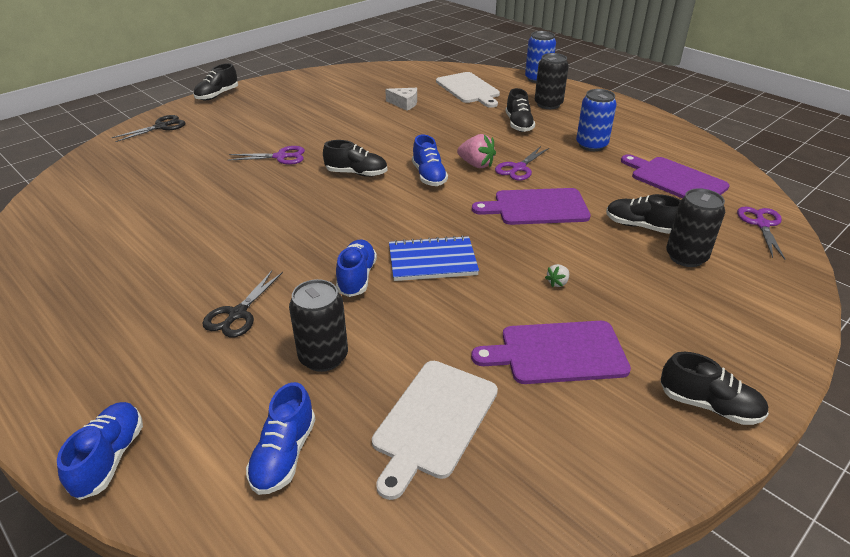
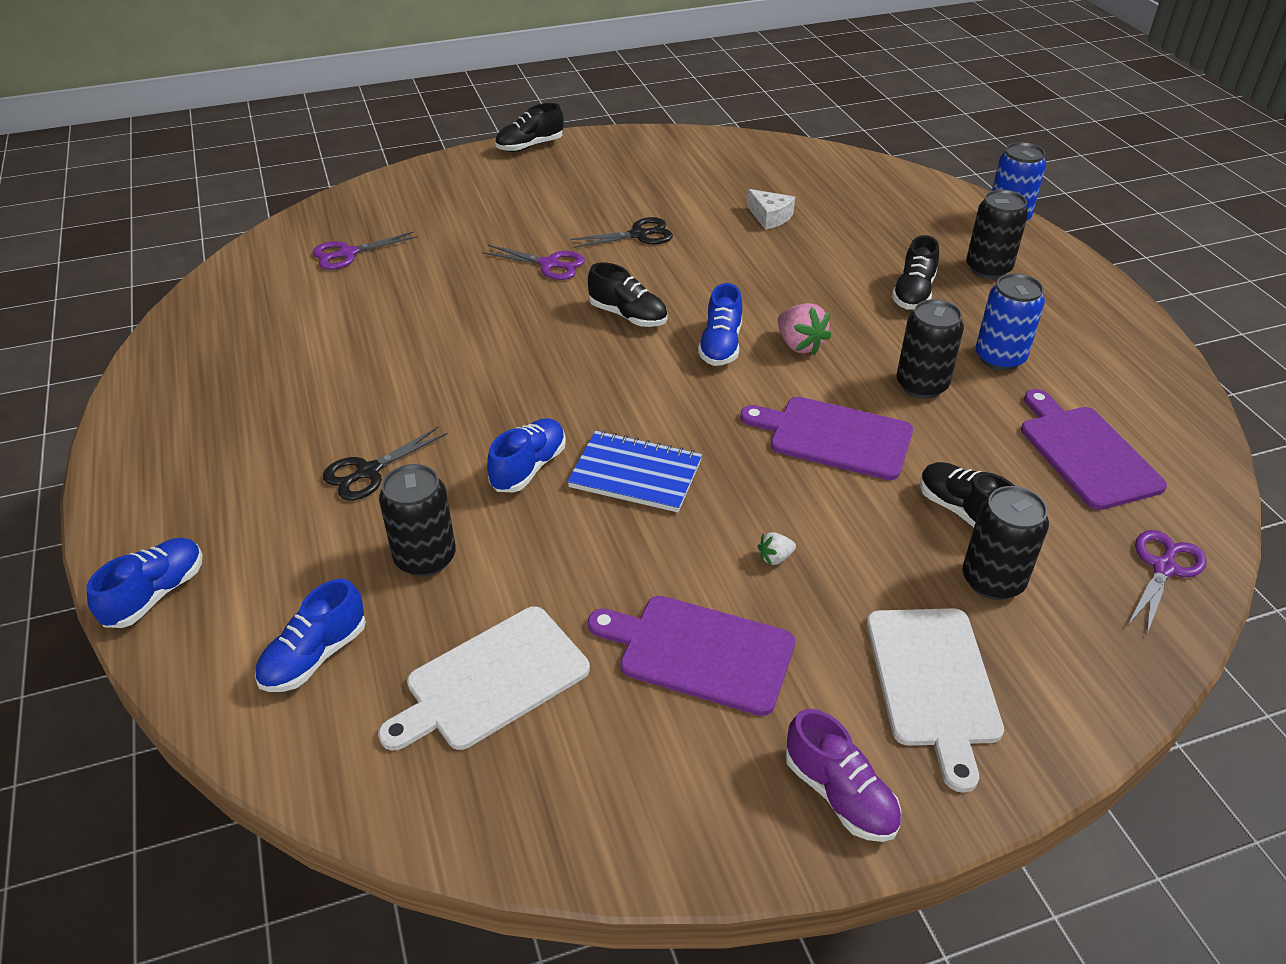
camera: 25 degrees right, 5 degrees up
(161, 127) = (434, 181): black scissors -> black scissors (639, 235)
(469, 89) = (883, 213): white cutting board -> white cutting board (933, 682)
(518, 168) = (856, 367): purple scissors -> purple scissors (348, 253)
(562, 168) = (921, 385): none -> black can
(709, 405) = (840, 794): black shoe -> purple shoe

